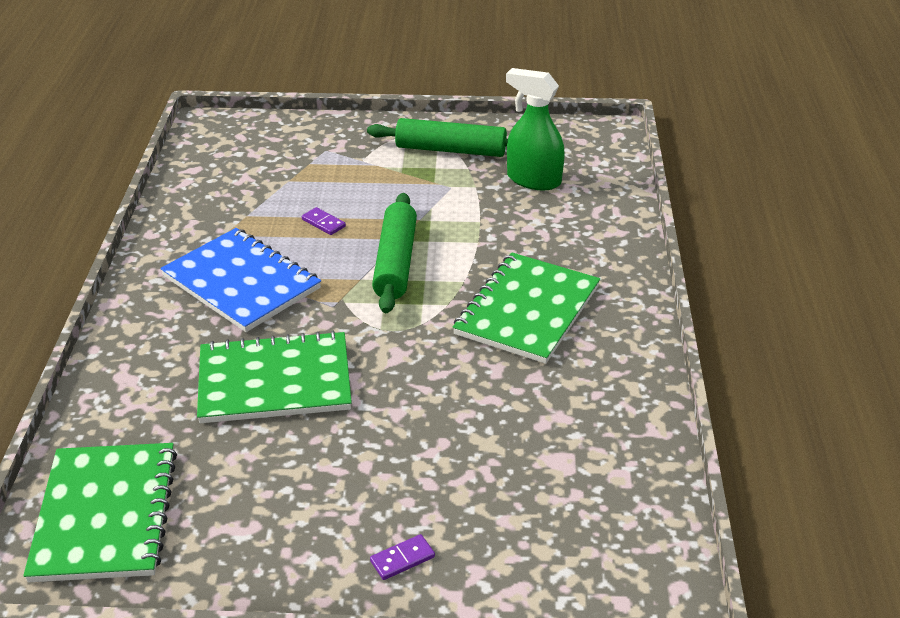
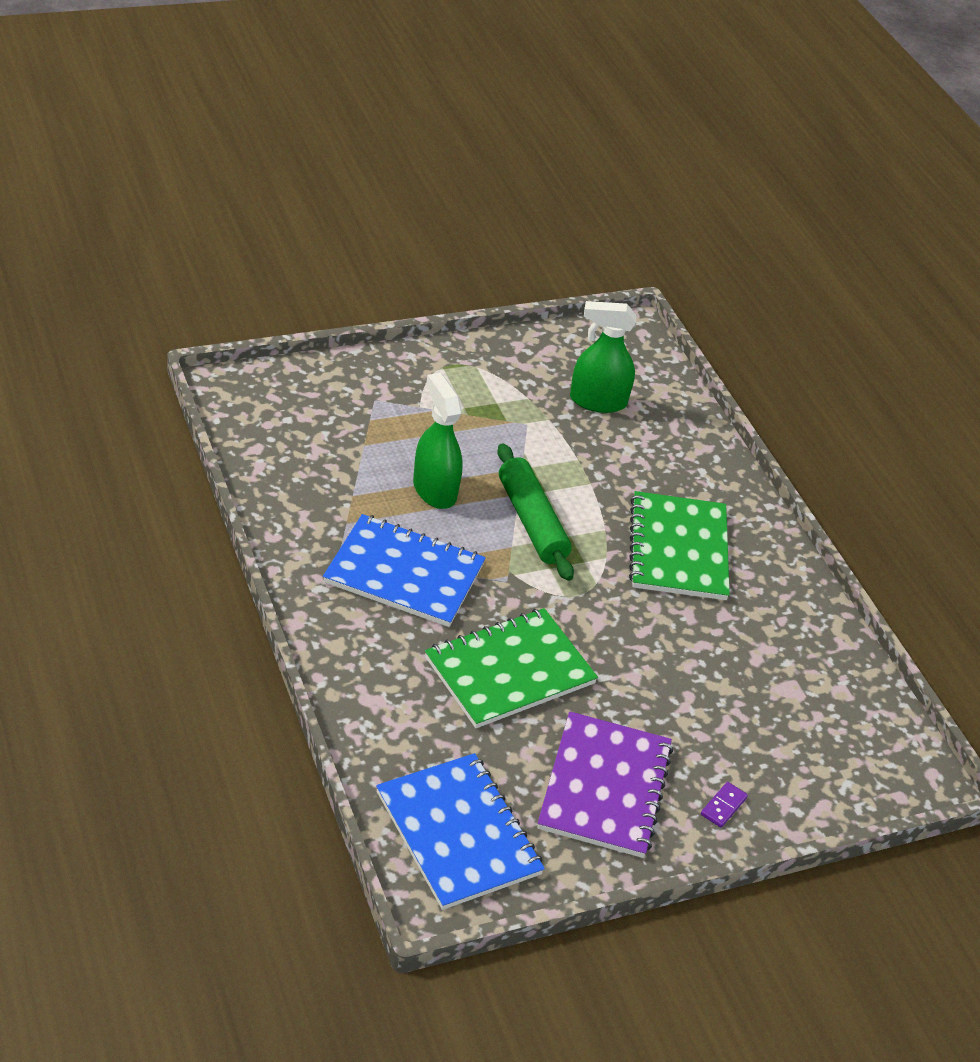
camera: 30 degrees left, 5 degrees up
(105, 514) = (458, 833): green notebook -> blue notebook
(287, 508) = (604, 787): none -> purple notebook
(323, 223) = (434, 490): purple domino -> green spray bottle
(450, 150) = (498, 378): green rolling pin -> none

